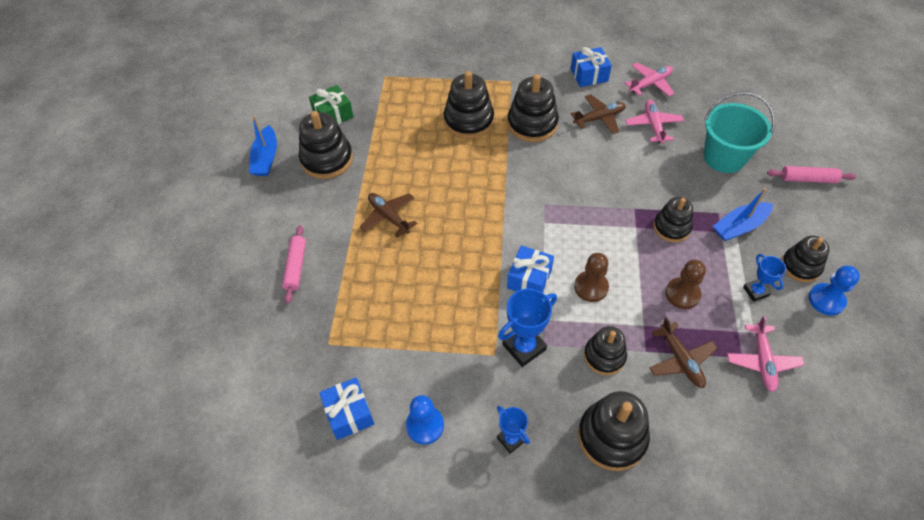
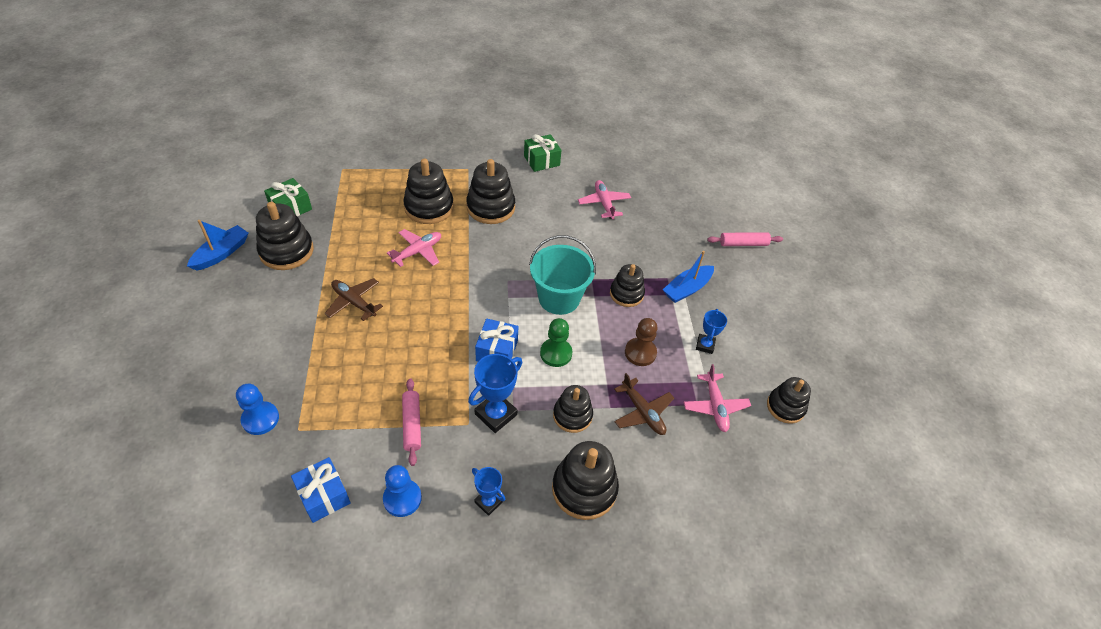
camera: 15 degrees left, 5 degrees down
(266, 158) = (221, 253): blue boat -> blue boat turned 135 degrees counterclockwise
(296, 267) = (259, 357): pink rolling pin -> pink rolling pin (412, 424)
(589, 75) = (541, 160): blue gift -> green gift
(591, 287) = (556, 353): brown pawn -> green pawn
(599, 118) = (554, 199): brown plane -> none
(650, 84) = (598, 166): pink plane -> pink plane (418, 252)
(724, 157) = (669, 228): turquoise bucket -> turquoise bucket (559, 298)
(755, 291) = (705, 345): blue trophy -> blue trophy turned 45 degrees clockwise
(800, 266) = (742, 320): black stacking toy -> black stacking toy (785, 407)
(826, 300) = (766, 347): blue pawn -> blue pawn (260, 419)

